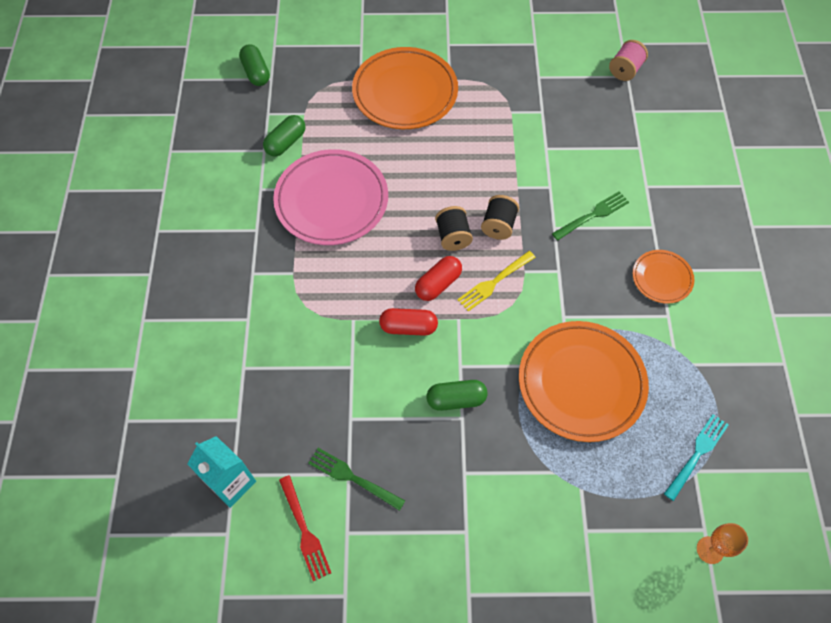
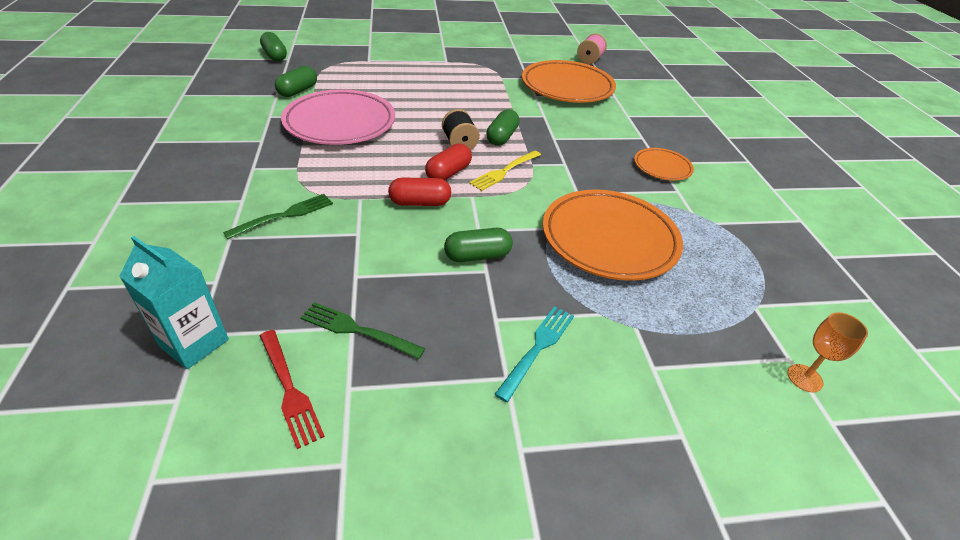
camera: 10 degrees left, 20 degrees down
(405, 93) = (408, 67): orange plate -> orange plate (567, 87)
(498, 225) = (502, 137): black spool -> green capsule
(593, 215) = (586, 131): green fork -> green fork (284, 215)
(697, 454) = (750, 291): turquoise fork -> turquoise fork (537, 348)

